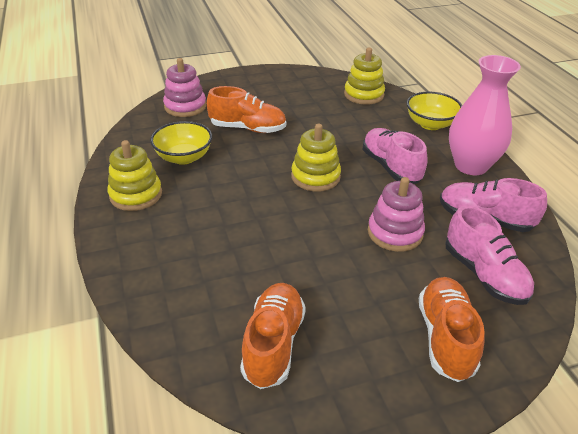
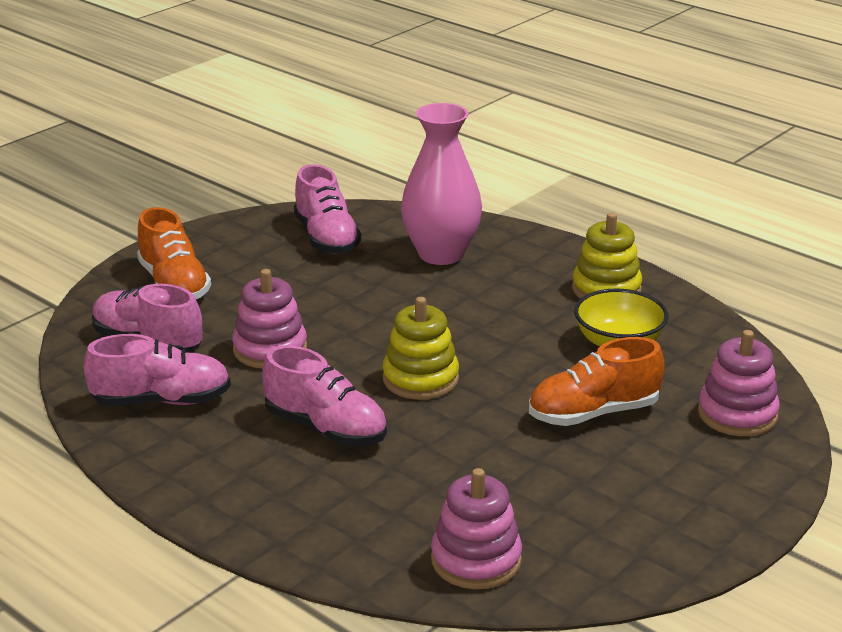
camera: 150 degrees right, 10 degrees down
(273, 344) = (326, 238): orange shoe -> pink shoe
(364, 95) = (476, 560): yellow stacking toy -> pink stacking toy
(430, 124) = (306, 534): yellow bowl -> none
(470, 165) = (203, 474): pink vase -> pink vase (441, 254)

